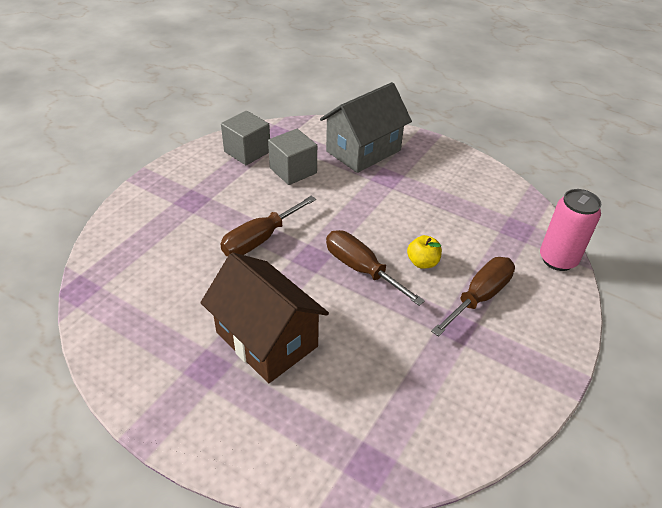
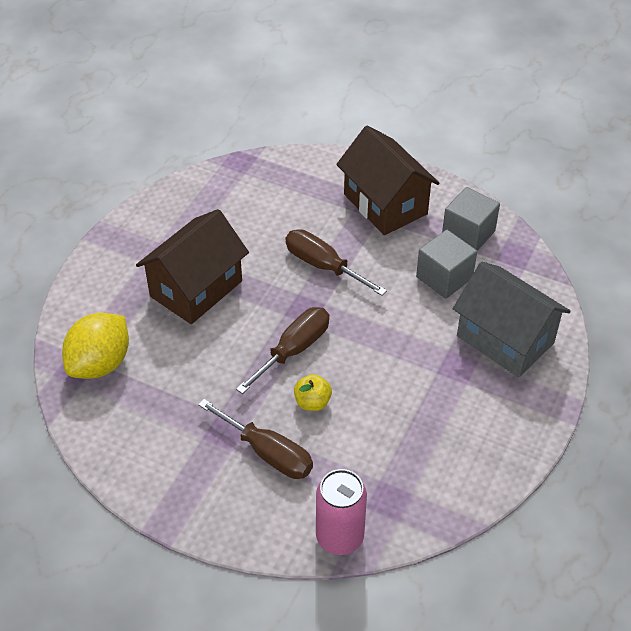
camera: 85 degrees right, 5 degrees up
(194, 192) = (385, 204): none -> brown house
(365, 437) = (100, 364): none -> yellow lemon

